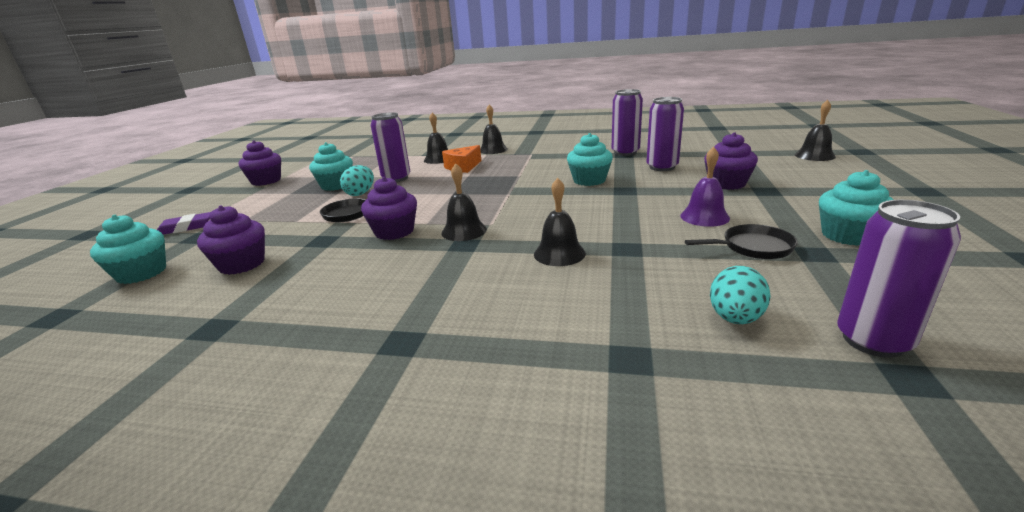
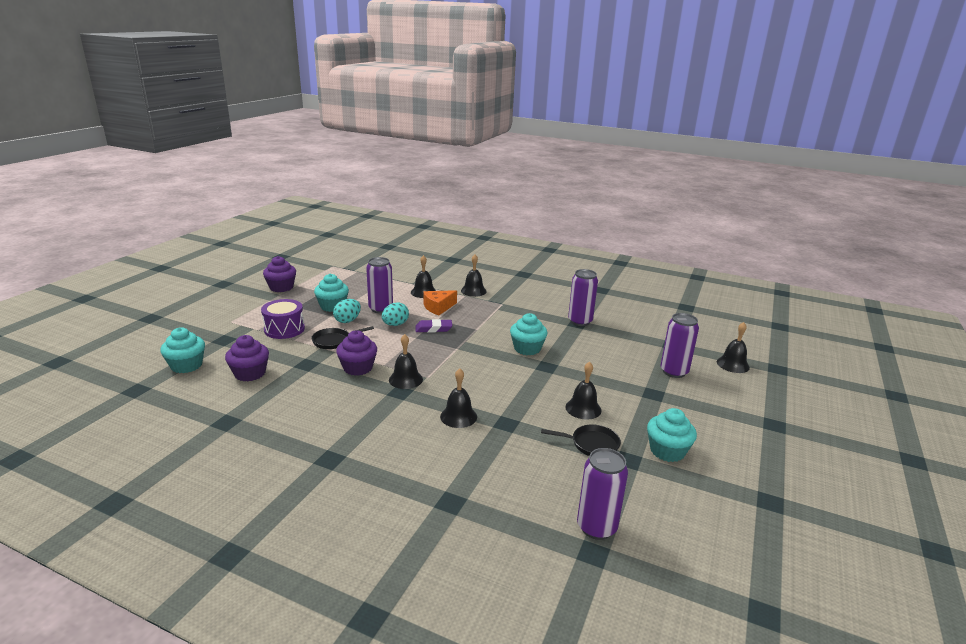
camera: 10 degrees right, 0 degrees up
(186, 227) = (217, 328): purple eraser -> purple eraser (433, 329)
(280, 214) = (284, 329): none -> purple drum
(662, 167) = (595, 347): purple can -> purple can (674, 372)
(704, 217) = (583, 408): purple bell -> black bell
(726, 183) = (630, 379): purple cupcake -> none
(735, 318) = (531, 493): turquoise egg -> turquoise egg (395, 324)

